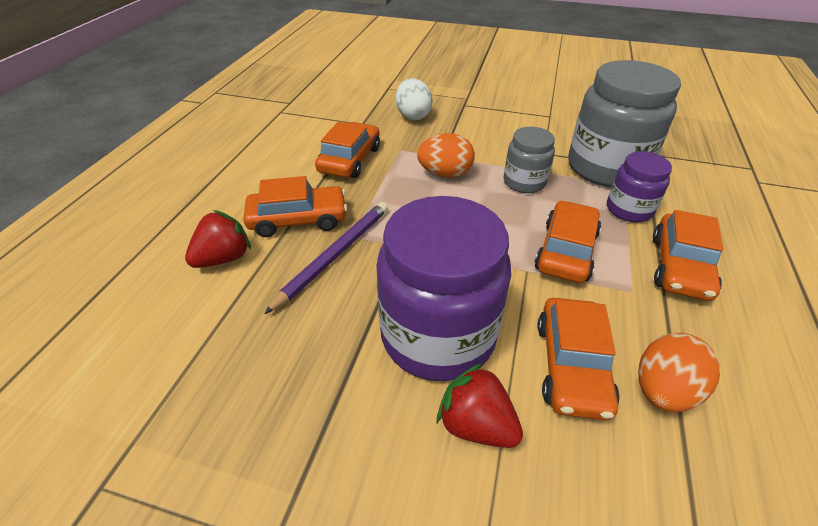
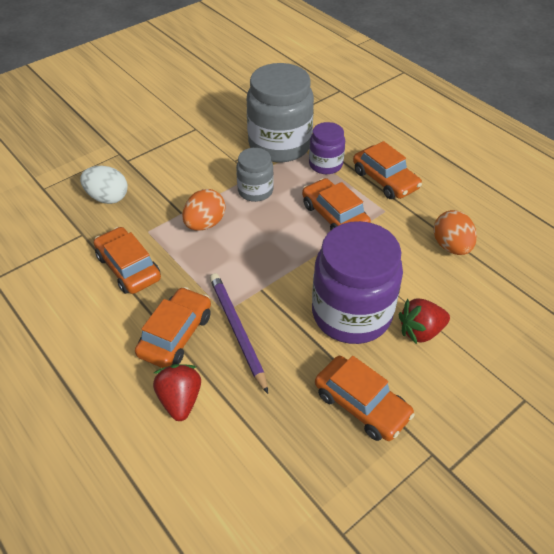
camera: 55 degrees left, 5 degrees up
(572, 366) = (413, 270): orange car -> orange car (361, 404)

